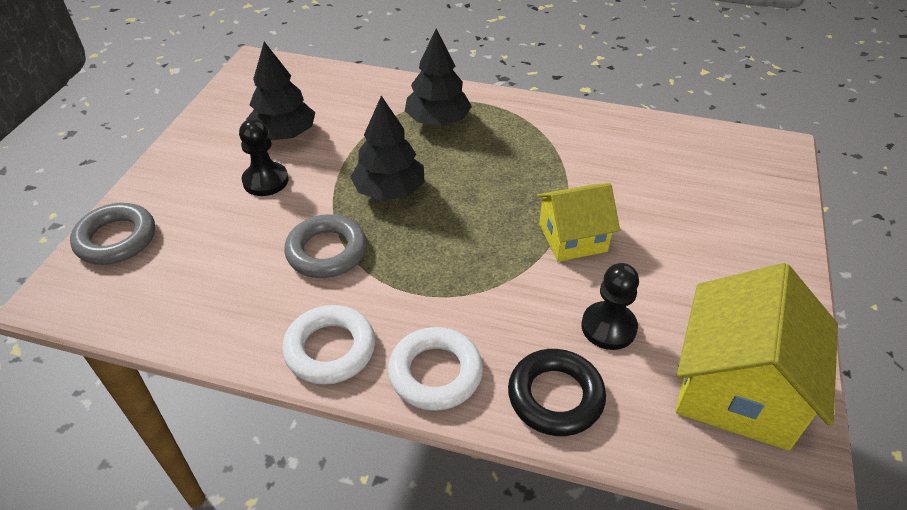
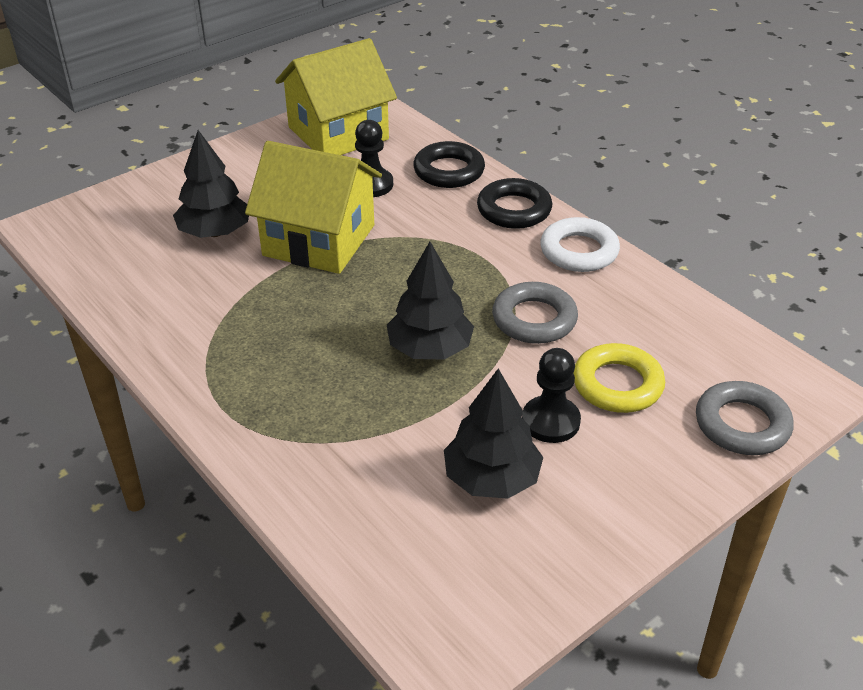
camera: 145 degrees left, 5 degrees down
(228, 227) = (617, 384): none -> yellow ring
(435, 373) = (514, 210): white ring -> black ring
(437, 121) = (298, 407): black tree -> black tree (215, 232)
(572, 238) = (319, 240): yellow house -> yellow house, size x1.63

